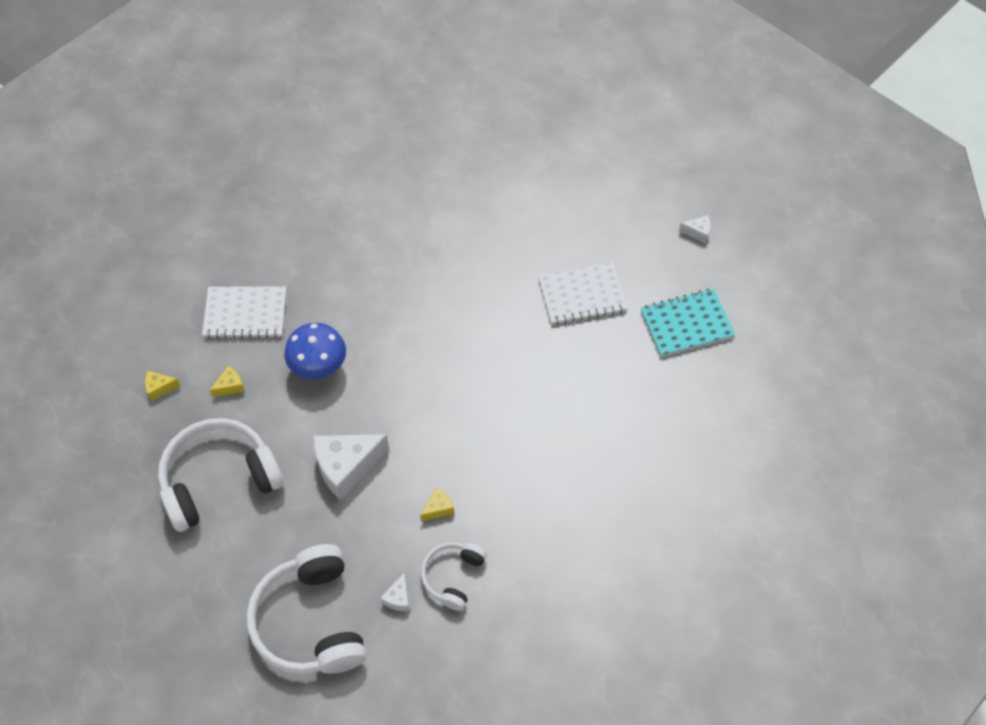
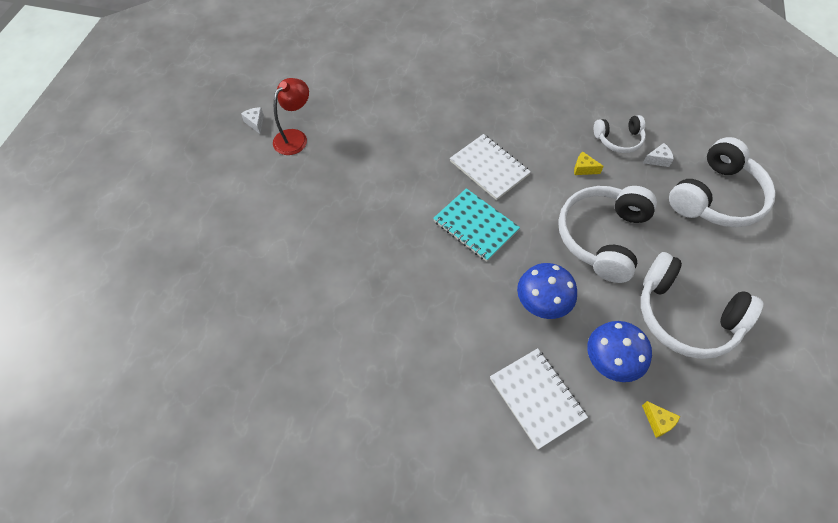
camera: 120 degrees left, 0 degrees up
(230, 386) = (609, 362): yellow cheese -> blue mushroom
(346, 467) = (602, 237): white cheese -> white headphones
(582, 295) = (355, 165): white notebook -> white notebook (489, 168)
(655, 259) = (295, 137): none -> red lamp
(686, 324) = (342, 100): turquoise notebook -> turquoise notebook (475, 226)

